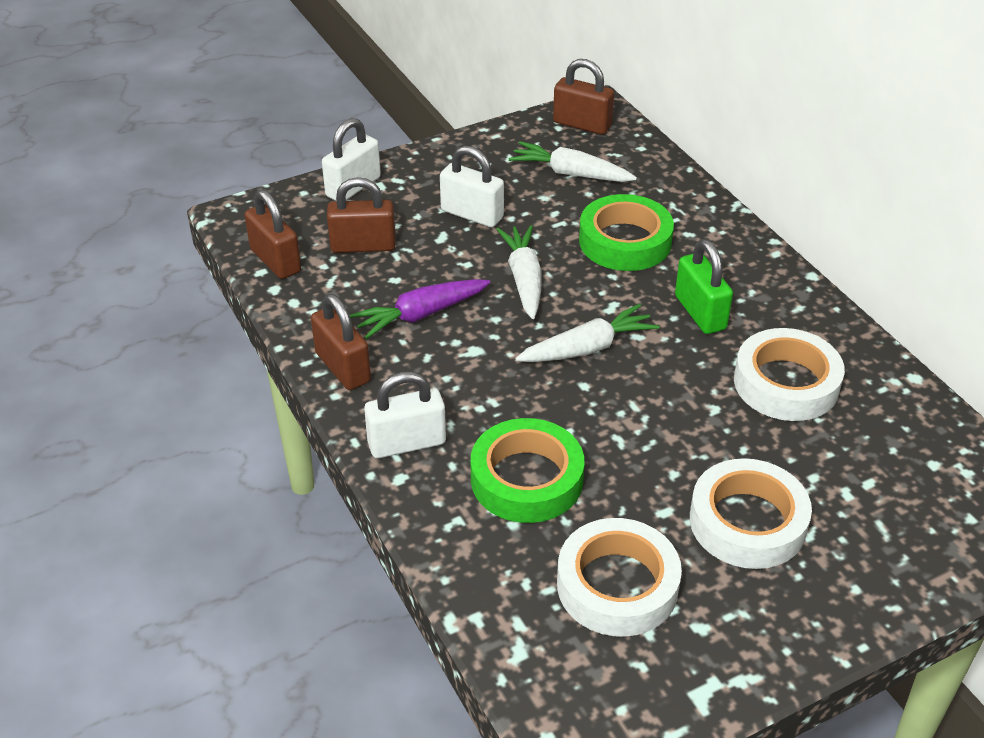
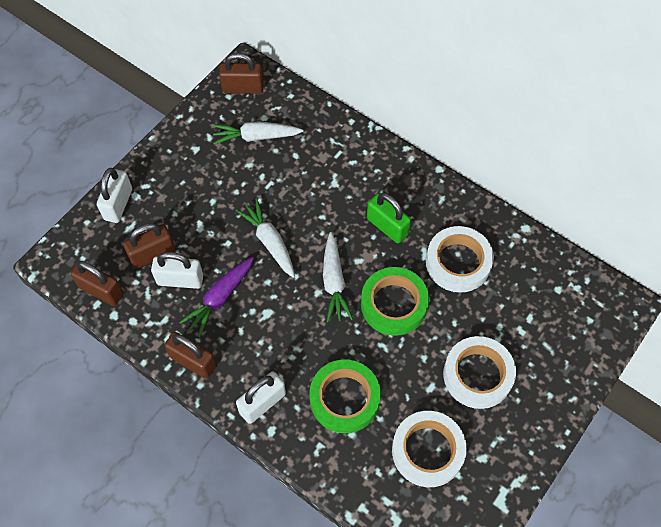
camera: 25 degrees left, 20 degrees up
(472, 214) = (210, 198): white padlock -> white padlock (180, 280)
(588, 348) = (334, 282): white carrot -> white carrot turned 135 degrees clockwise
(625, 241) = (317, 184): green tape -> green tape (394, 304)

